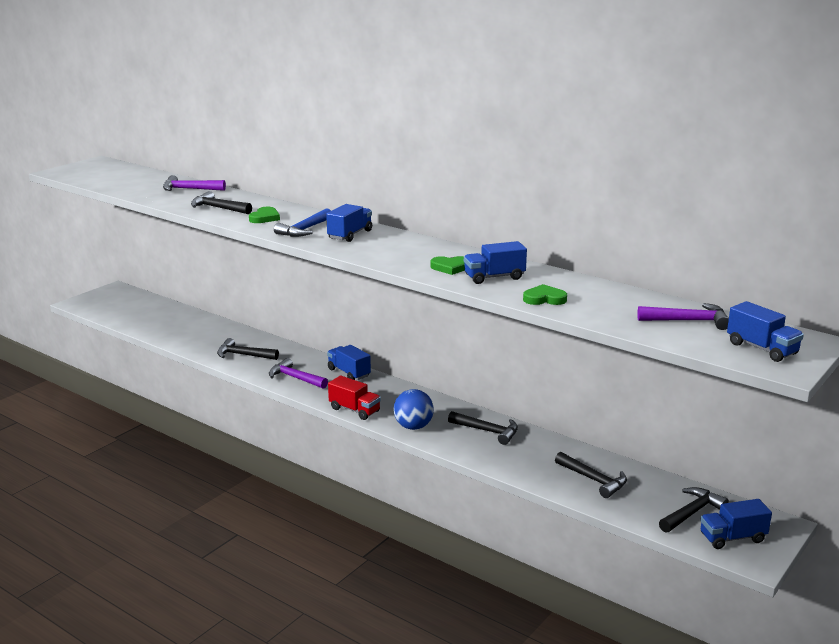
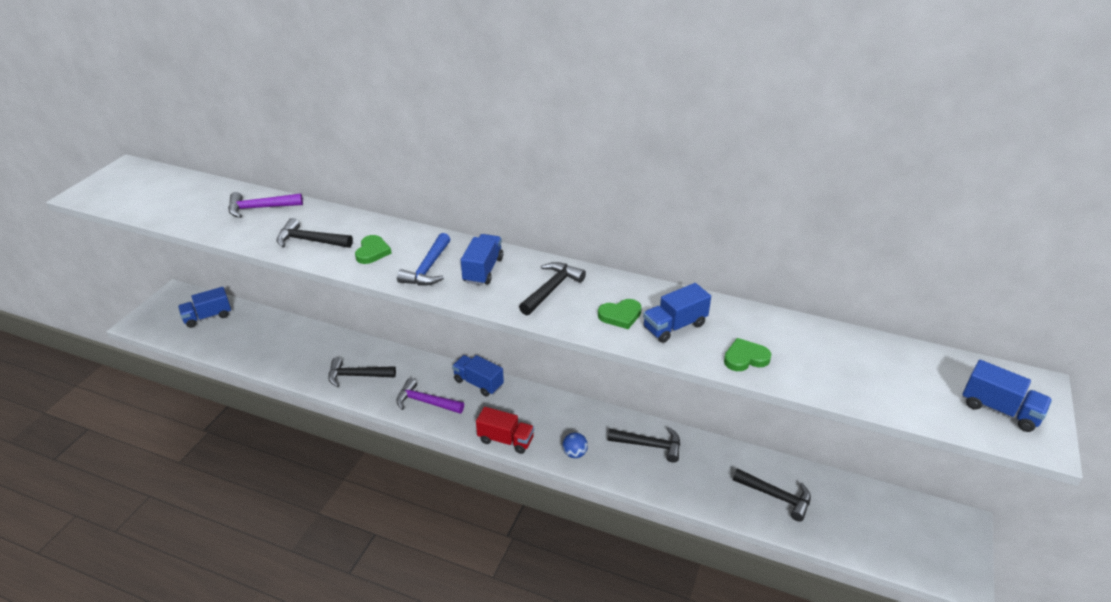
camera: 15 degrees left, 15 degrees up
(413, 426) = (574, 453): blue ball -> blue ball, size x0.61
(689, 321) = (906, 372): purple hammer -> none
(692, 512) = (882, 523): black hammer -> black hammer (552, 289)
(732, 538) = (931, 552): blue truck -> blue truck (208, 317)

